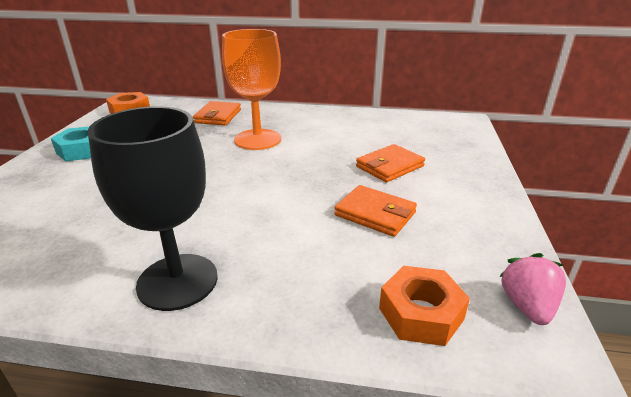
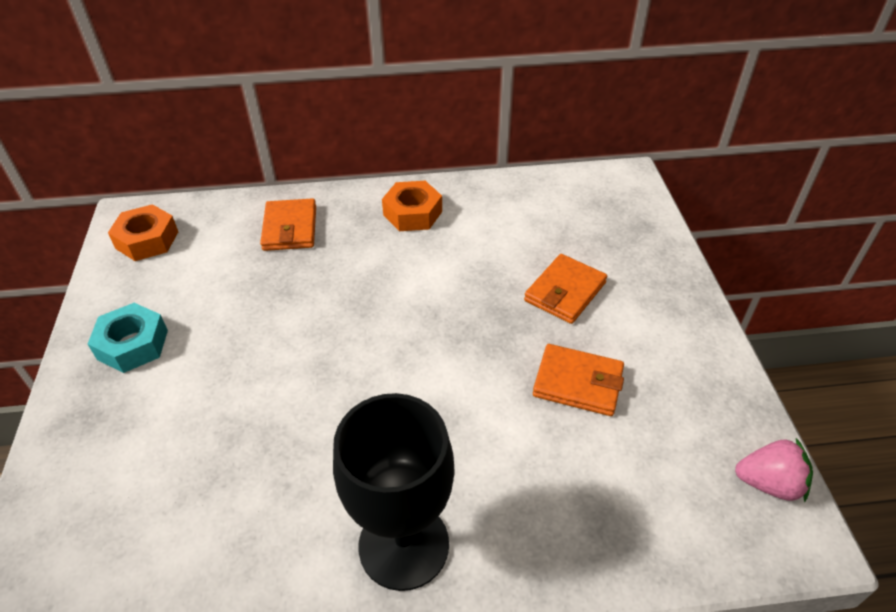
camera: 15 degrees left, 15 degrees up
(257, 139) = (373, 271): orange goblet -> none
(421, 313) = (673, 520): orange nut -> orange nut (412, 213)
(527, 306) = (769, 483): pink strawberry -> pink strawberry turned 105 degrees clockwise

